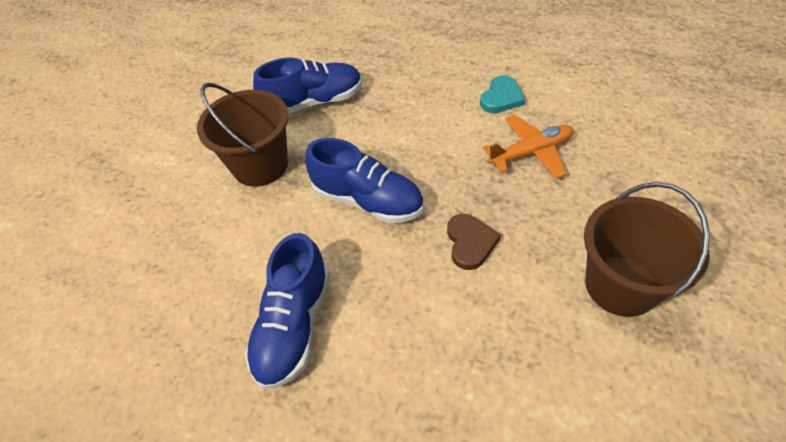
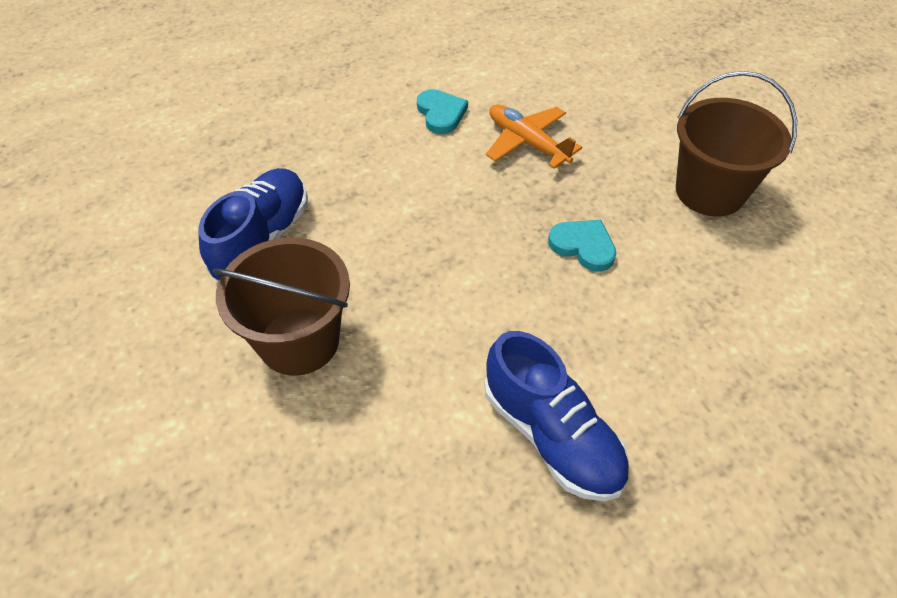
camera: 55 degrees left, 0 degrees up
(368, 200) = (456, 283): blue shoe -> none
(470, 243) = (583, 246): brown heart -> turquoise heart
(531, 152) = (527, 142): orange plane -> orange plane turned 60 degrees counterclockwise

